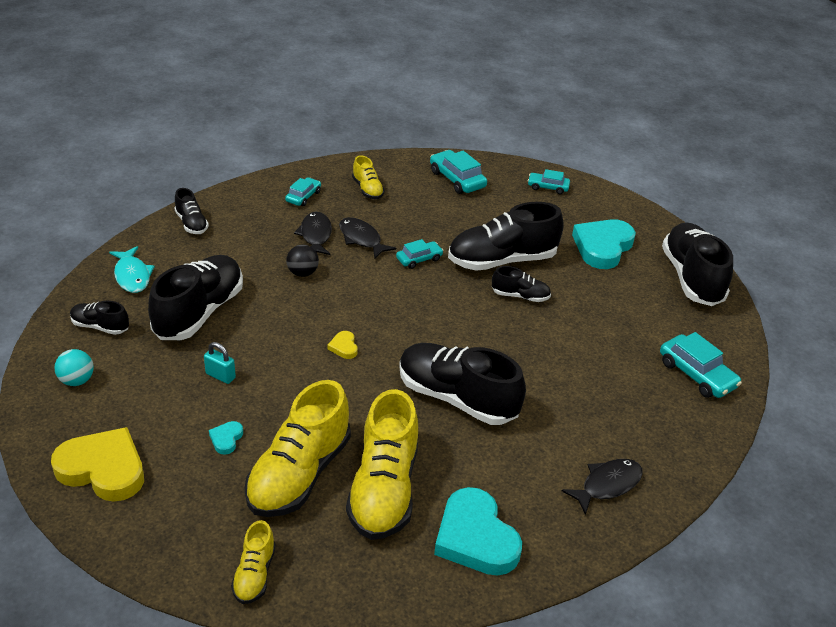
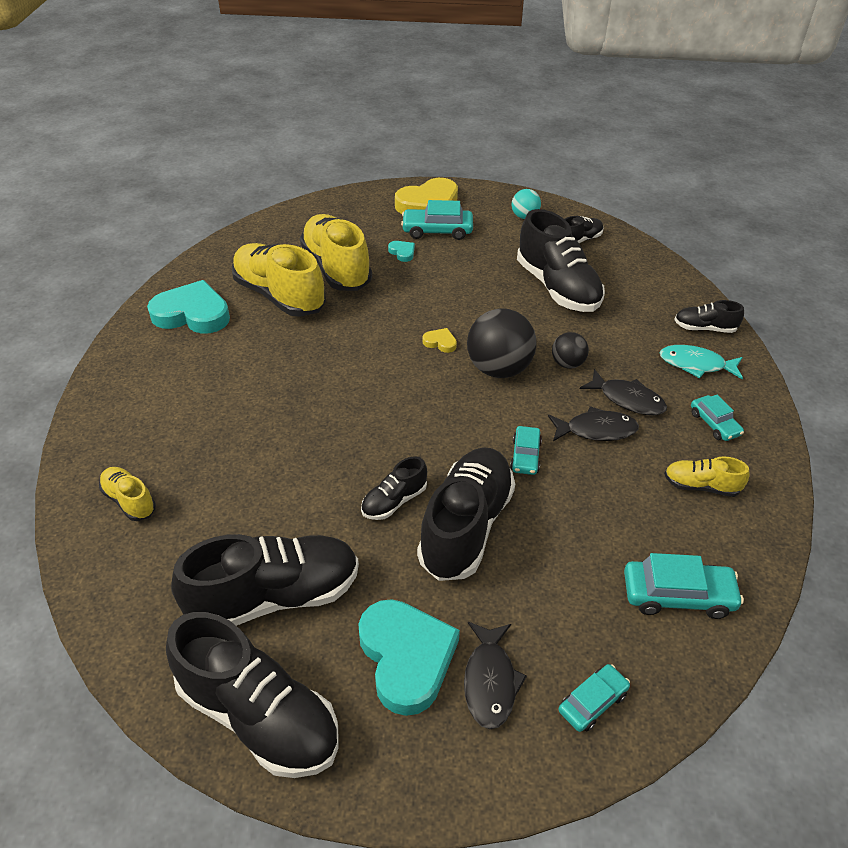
camera: 130 degrees right, 5 degrees up
(132, 276) = (638, 272): turquoise fish -> turquoise fish (696, 364)
(220, 376) = (469, 271): turquoise padlock -> none
(254, 574) = (285, 226): yellow shoe -> yellow shoe (129, 501)
(344, 303) = (499, 369): none -> black ball
(457, 398) = (315, 374): black shoe -> black shoe (274, 597)
(607, 485) = (136, 403): black fish -> black fish (490, 681)
(696, 374) = (141, 566): turquoise car -> turquoise car (437, 231)

